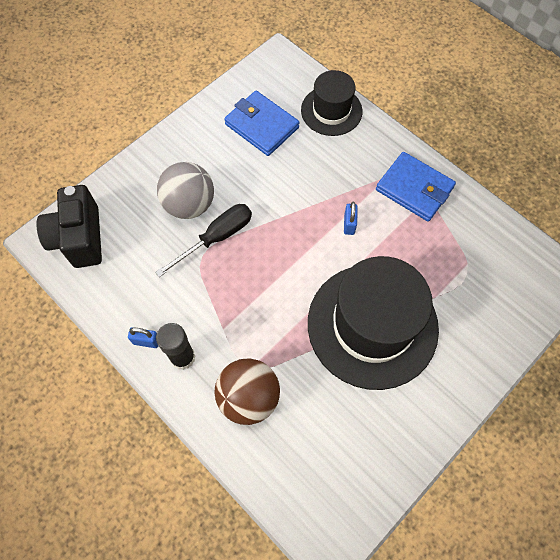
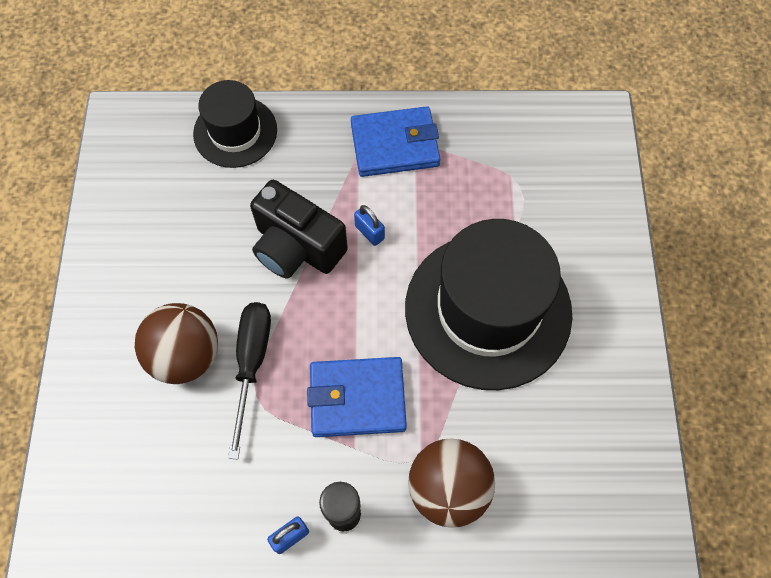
camera: 45 degrees left, 0 degrees up
(79, 238) = (97, 503): black camera -> black camera (297, 247)
(189, 204) = (186, 356): grey ball -> brown ball
(261, 126) = (177, 207): blue wallet -> blue wallet (357, 398)

